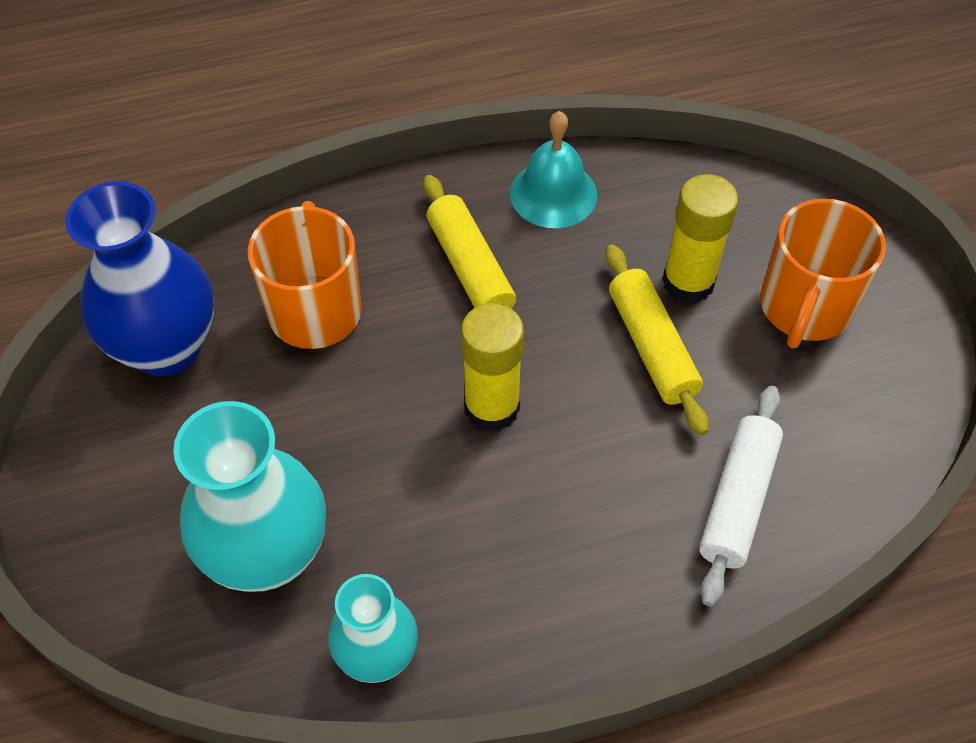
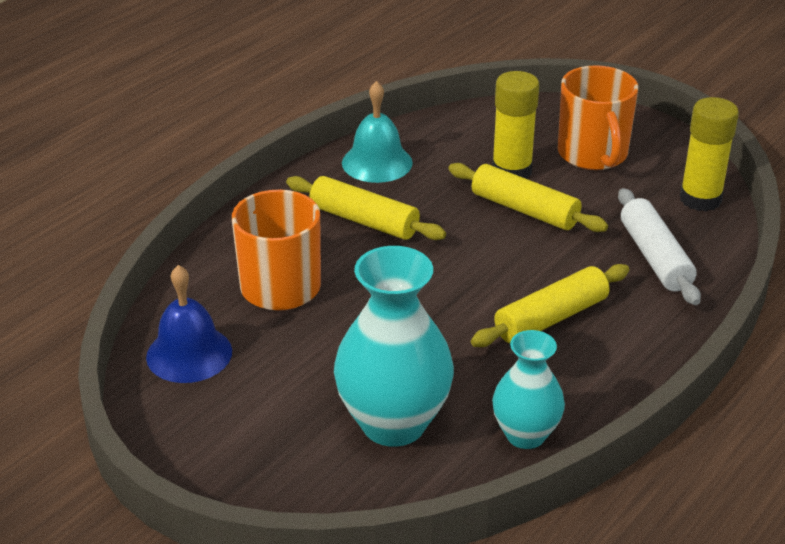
camera: 35 degrees left, 20 degrees down
(166, 347) = (189, 354): blue vase -> blue bell
(491, 407) = (458, 282): yellow glue stick -> yellow glue stick (700, 199)
(543, 516) = (551, 318): none -> yellow rolling pin

